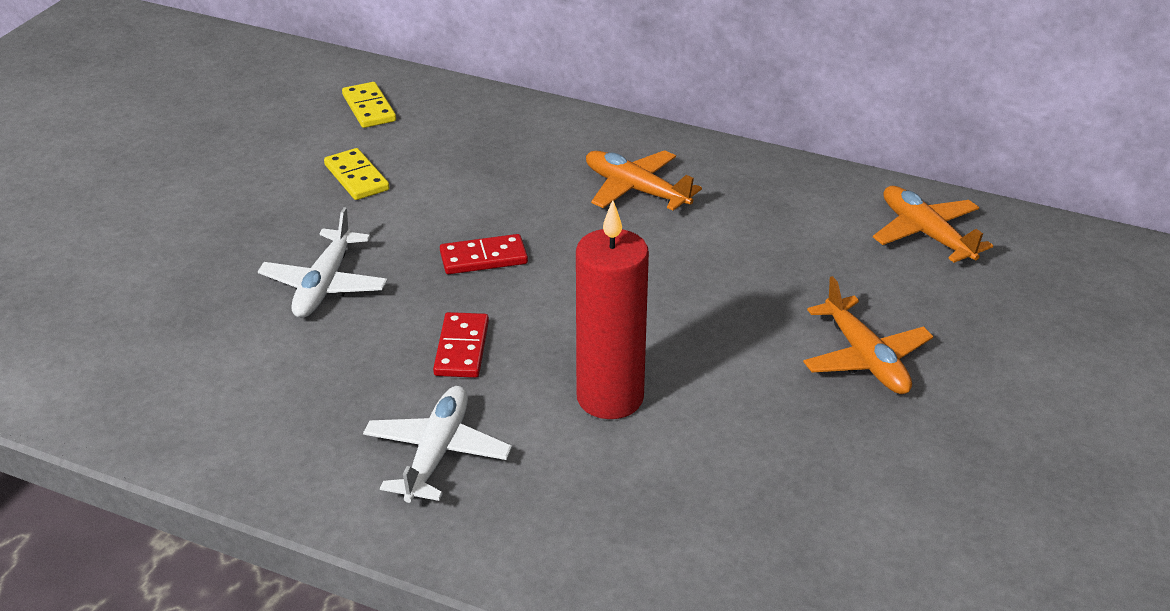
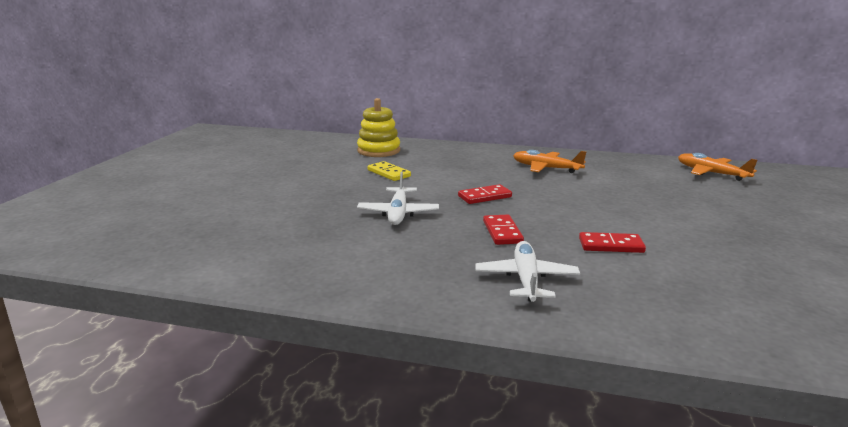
camera: 10 degrees left, 15 degrees down
(369, 108) = (378, 151): yellow domino -> yellow stacking toy
(610, 398) = (611, 245): red candle -> red domino
(865, 358) = (736, 218): orange plane -> none

